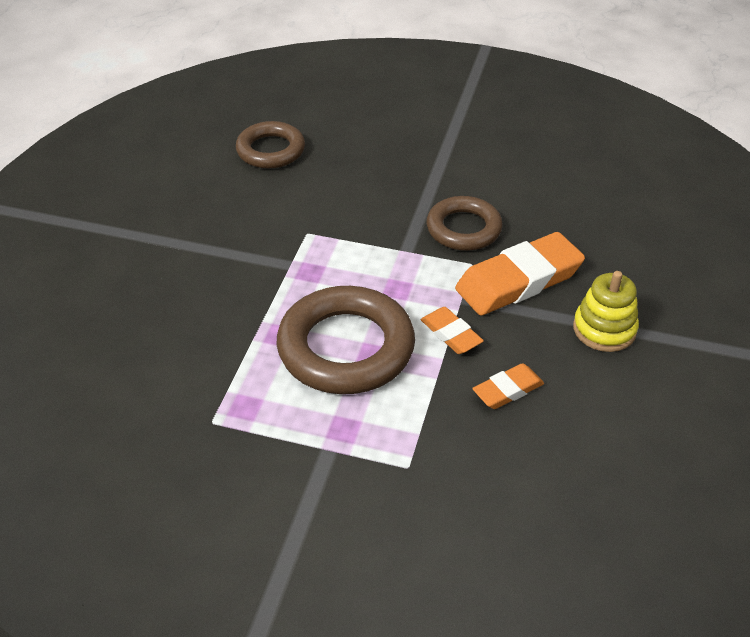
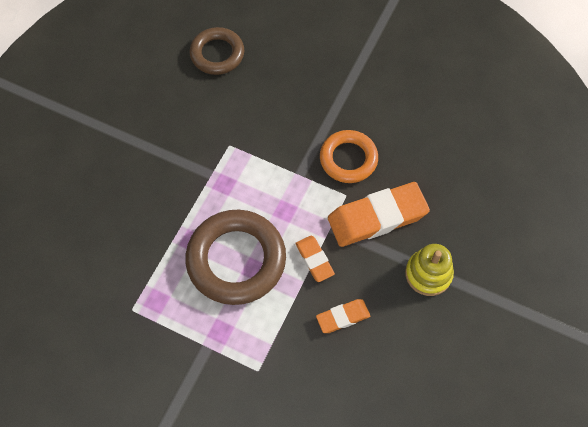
camera: 10 degrees right, 20 degrees up
(463, 229) = (348, 159): brown ring -> orange ring

